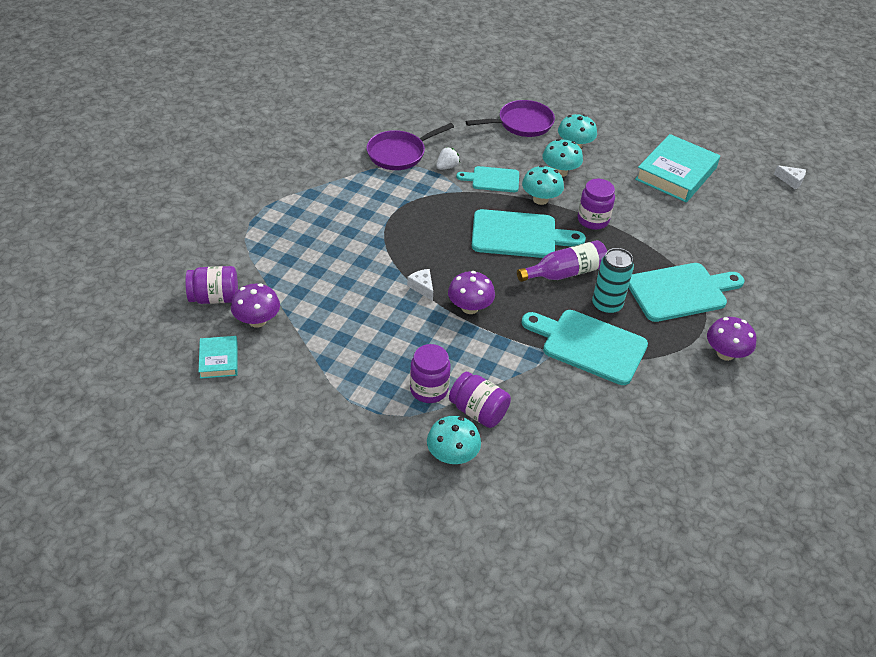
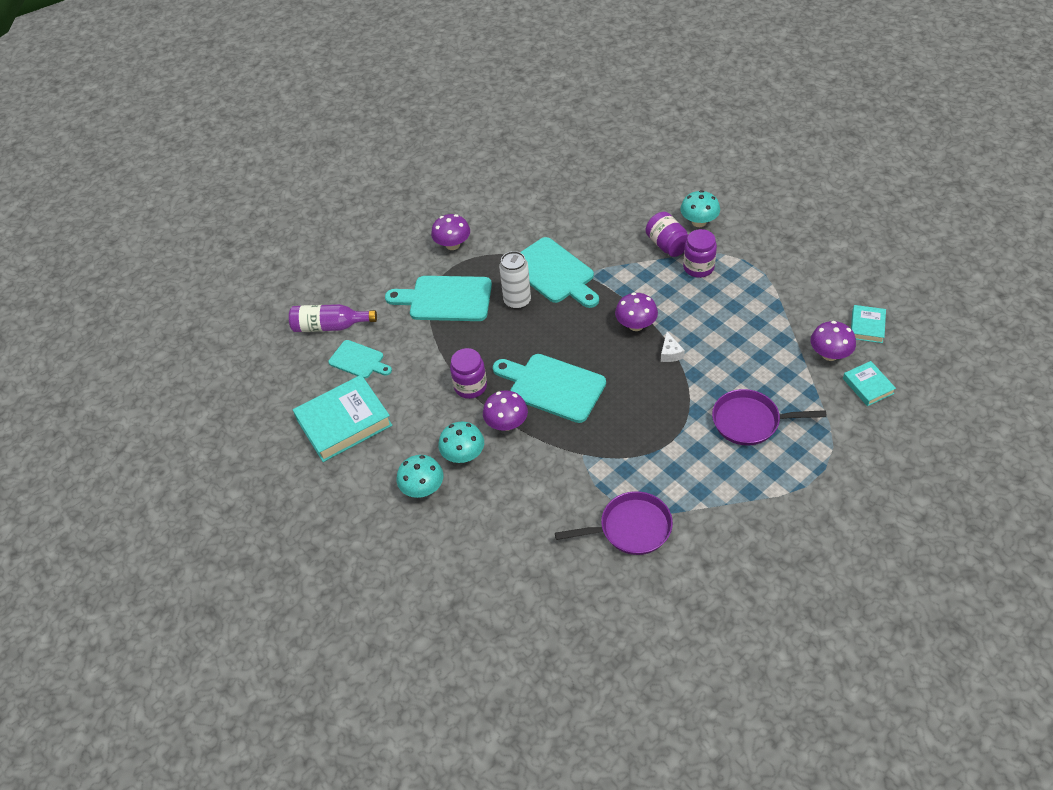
camera: 150 degrees left, 5 degrees up
(214, 298) = (868, 386): purple jar -> turquoise book
(447, 167) = (584, 493): white strawberry -> none
(492, 179) = (542, 462): turquoise cutting board -> turquoise cutting board (359, 360)
(521, 124) = (461, 541): purple pan -> purple pan (750, 421)
(540, 199) = (506, 423): turquoise mushroom -> purple mushroom
(565, 273) = (533, 338): purple bottle -> purple bottle (330, 326)
(606, 305) = (517, 301): turquoise can -> white can
(791, 181) = (238, 385): white cheese -> none

